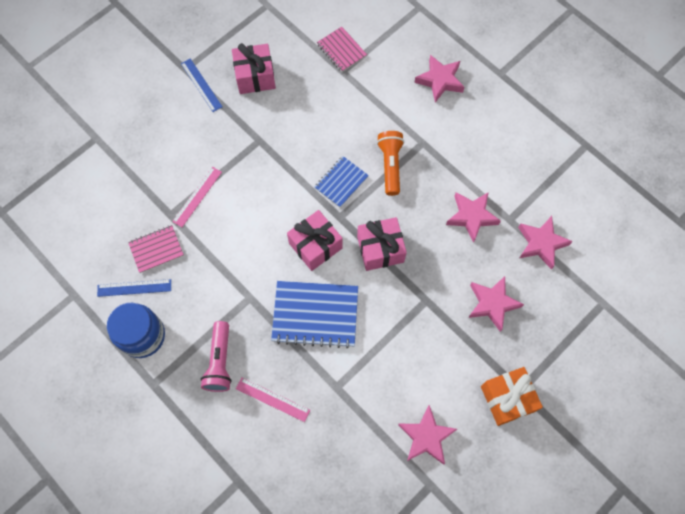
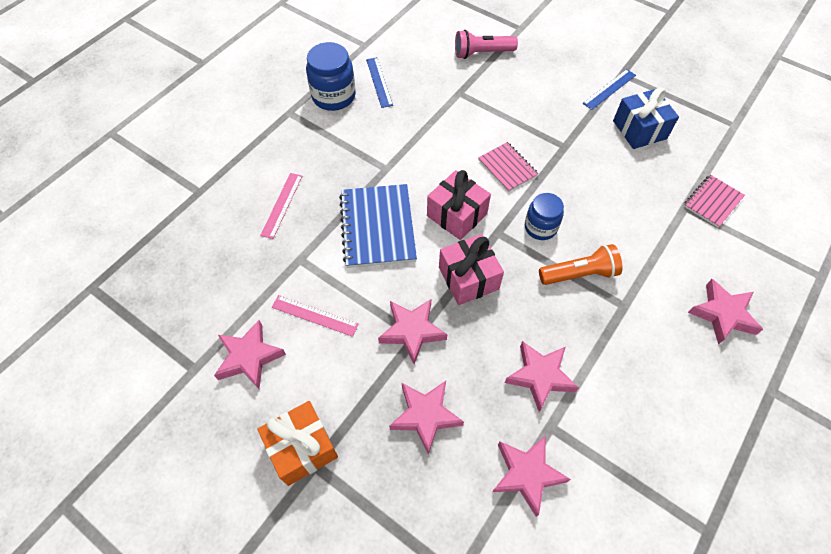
camera: 80 degrees right, 10 degrees down
(156, 249) = (420, 89): pink notebook -> pink notebook (507, 168)
(197, 196) = (484, 108): pink ruler -> pink ruler (314, 315)
(220, 361) = (316, 156): pink flashlight -> pink flashlight (482, 53)
(255, 77) = (639, 130): pink gift -> blue gift
(341, 182) = (540, 227): blue notebook -> blue jar
(421, 302) = (412, 331): none -> pink star

